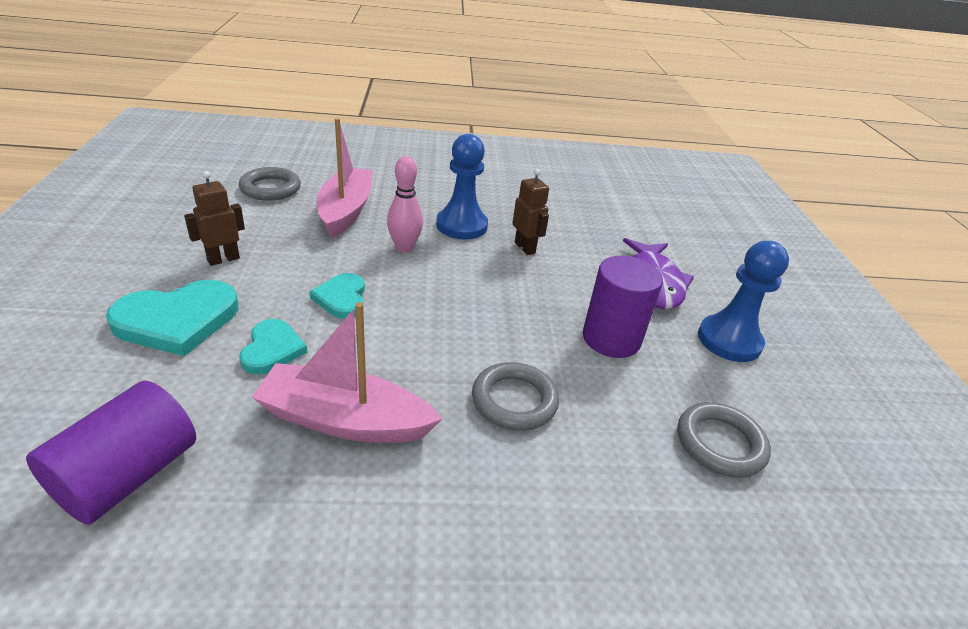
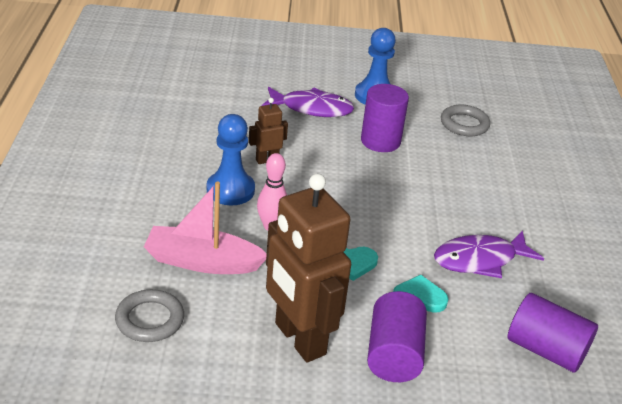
camera: 85 degrees left, 0 degrees up
(177, 320) = (393, 354): turquoise heart -> purple cylinder
(223, 259) = (299, 339): brown robot -> brown robot, size x2.22
(345, 420) = (480, 260): pink boat -> purple fish
(514, 400) = (447, 190): grey ring -> none

